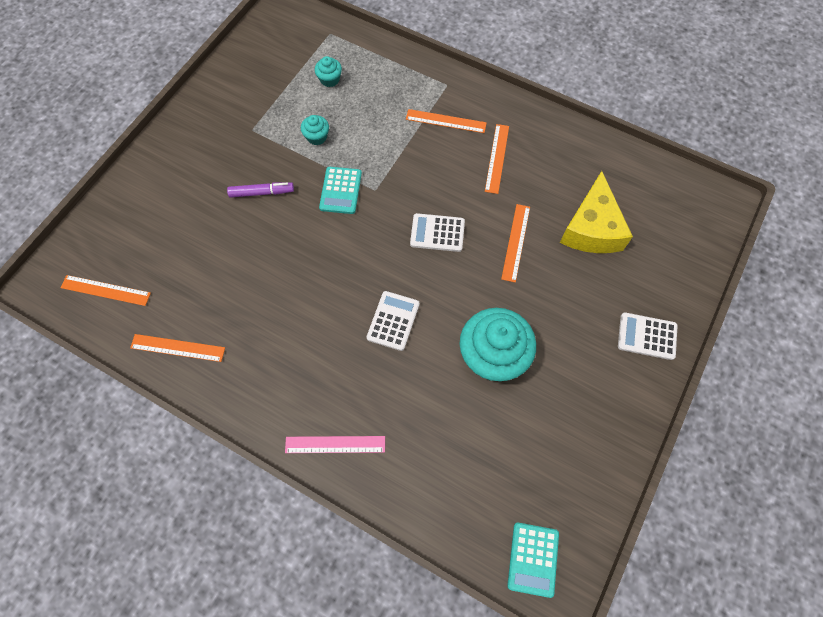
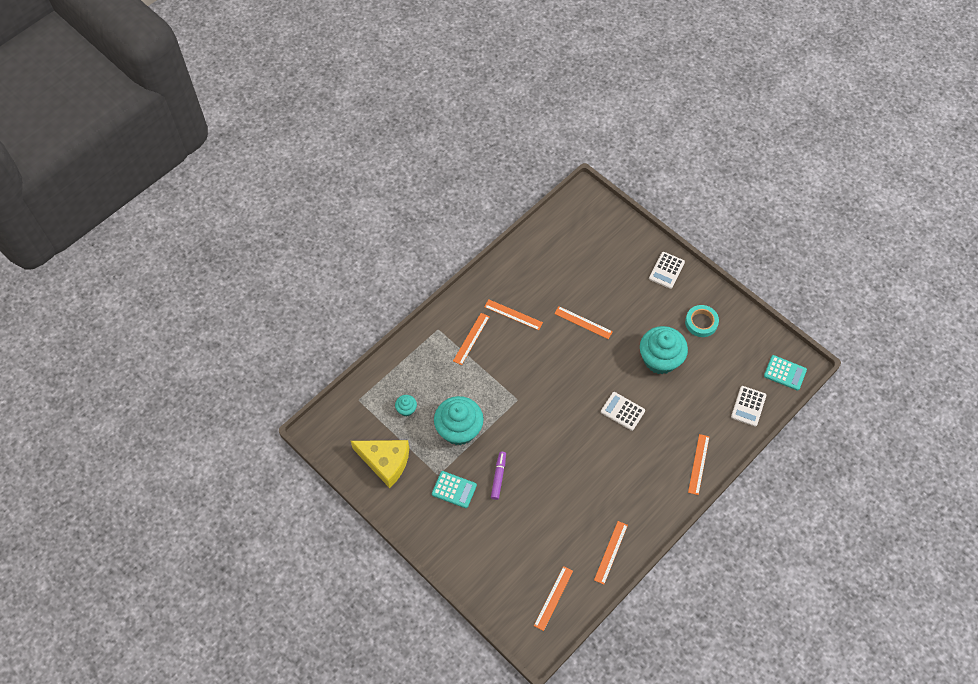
camera: 75 degrees left, 5 degrees down
(317, 137) = (459, 429): turquoise cupcake -> turquoise cupcake, size x2.23
(335, 444) = (698, 464): pink ruler -> orange ruler
(340, 190) = (512, 422): turquoise calculator -> turquoise calculator (454, 490)
(437, 233) = (563, 368): white calculator -> white calculator (748, 406)
(576, 404) = (701, 322): none -> turquoise tape
(591, 228) = (584, 275): yellow cheese -> yellow cheese (385, 462)

